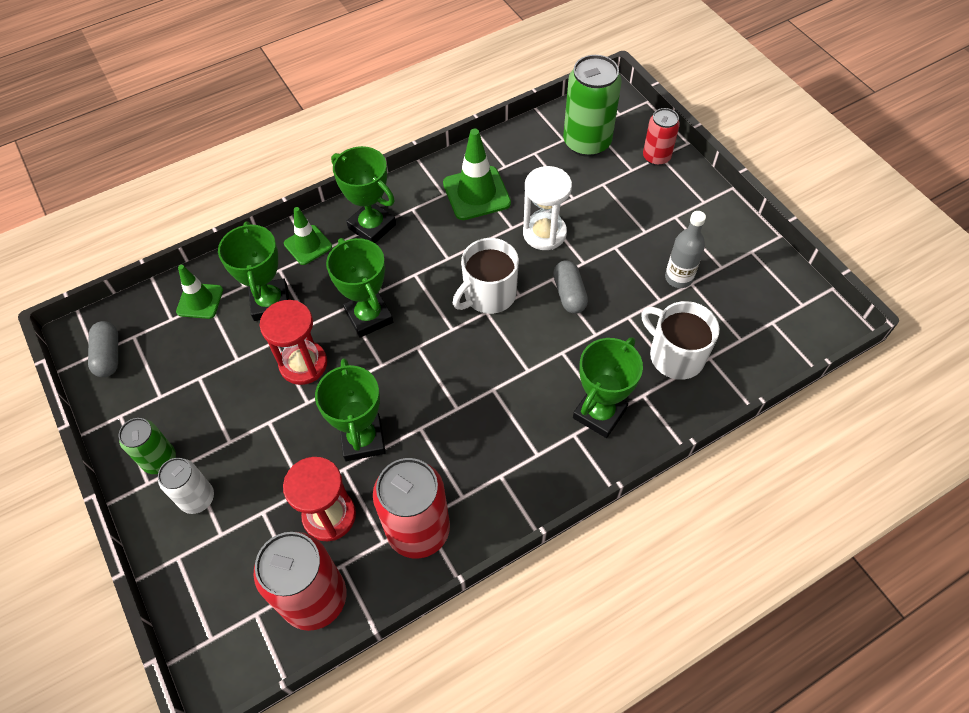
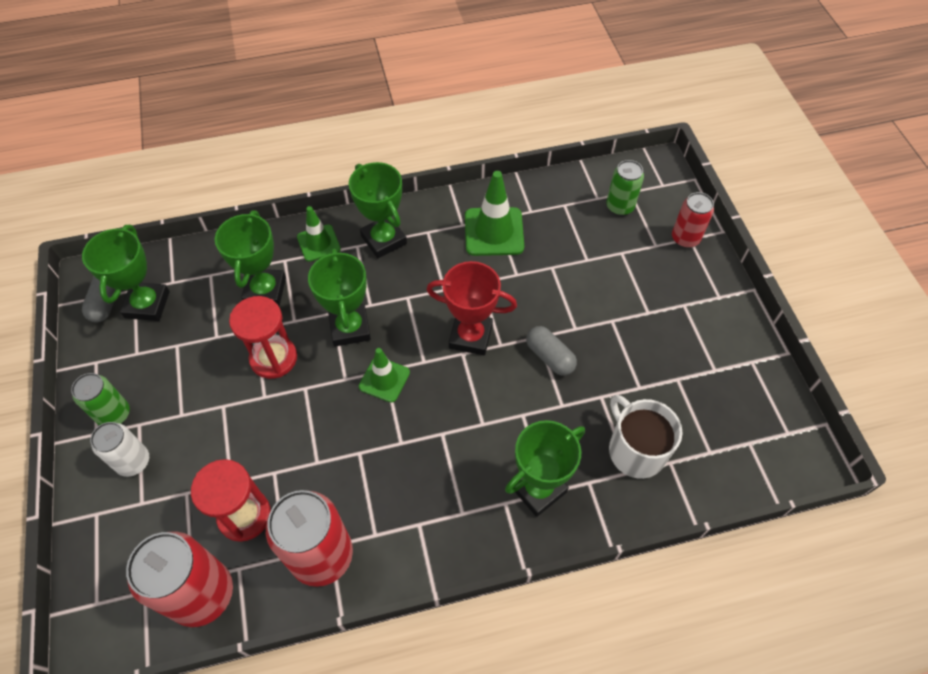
camera: 15 degrees right, 0 degrees up
(200, 301) = (203, 272): green traffic cone -> green traffic cone (384, 379)
(363, 439) = (301, 448): green trophy -> green trophy (147, 304)
(488, 294) = (470, 336): white mug -> red trophy
(544, 233) = (546, 288): white hourglass -> none
(569, 294) = (549, 357): grey capsule -> grey capsule turned 45 degrees counterclockwise
(587, 142) = (620, 206): green can -> green can, size x0.58
(678, 278) = (666, 369): grey bottle -> none

